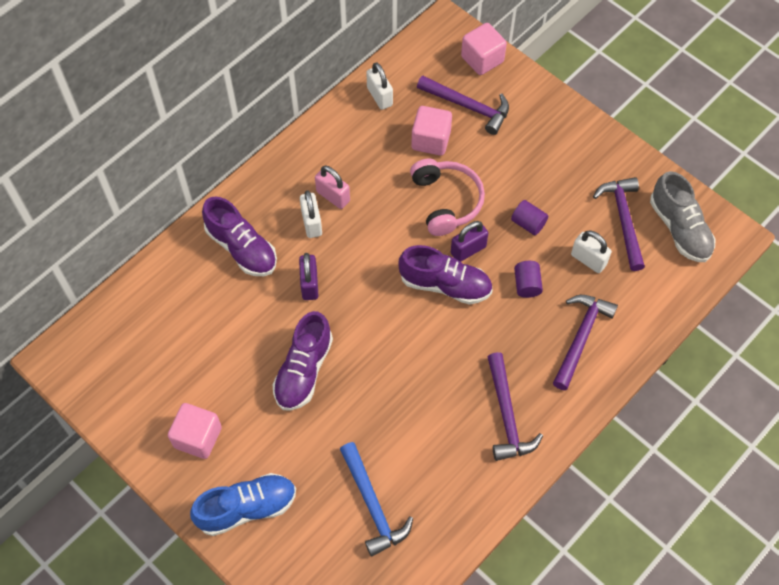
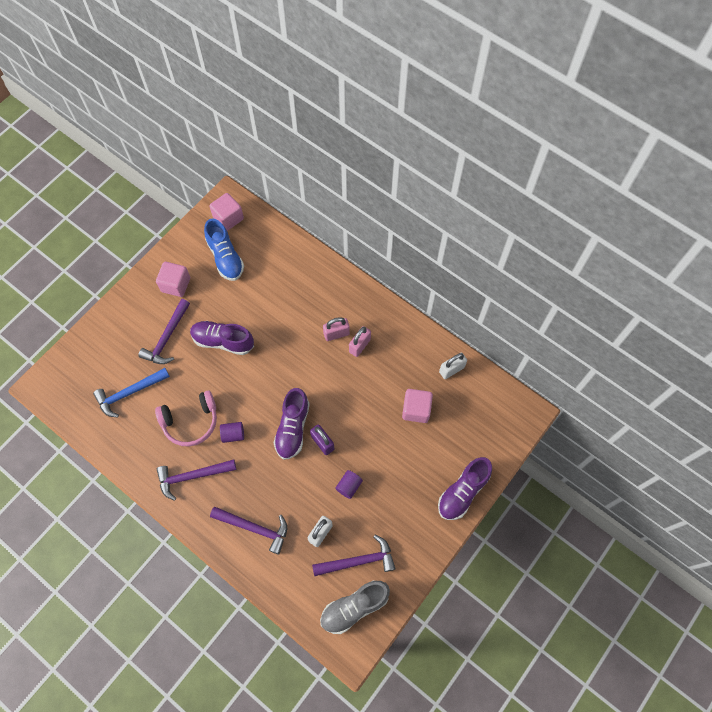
camera: 85 degrees right, 5 degrees up
(242, 248) = (313, 292): purple shoe -> purple shoe (463, 492)
(247, 508) = (129, 319): blue shoe -> blue shoe (225, 257)
(309, 284) = (287, 338): purple padlock -> none
(311, 223) = (336, 334): white padlock -> pink padlock
(446, 201) = (363, 424): pink headphones -> pink headphones (190, 421)
(468, 107) = (451, 436): purple hammer -> purple hammer (167, 338)
(482, 59) = (499, 444): pink cube -> pink cube (228, 218)
(527, 284) = (296, 487): purple cylinder -> purple cylinder (233, 434)

